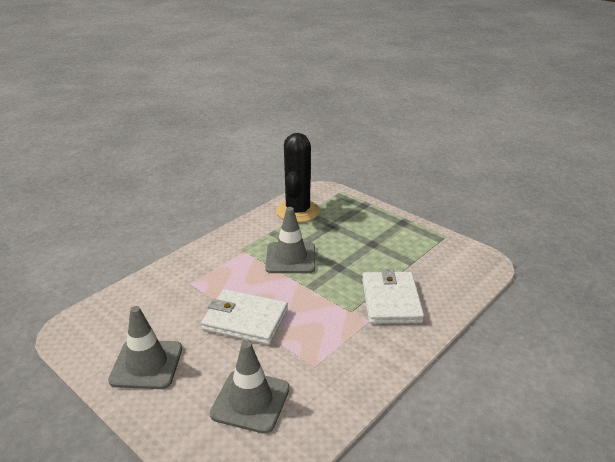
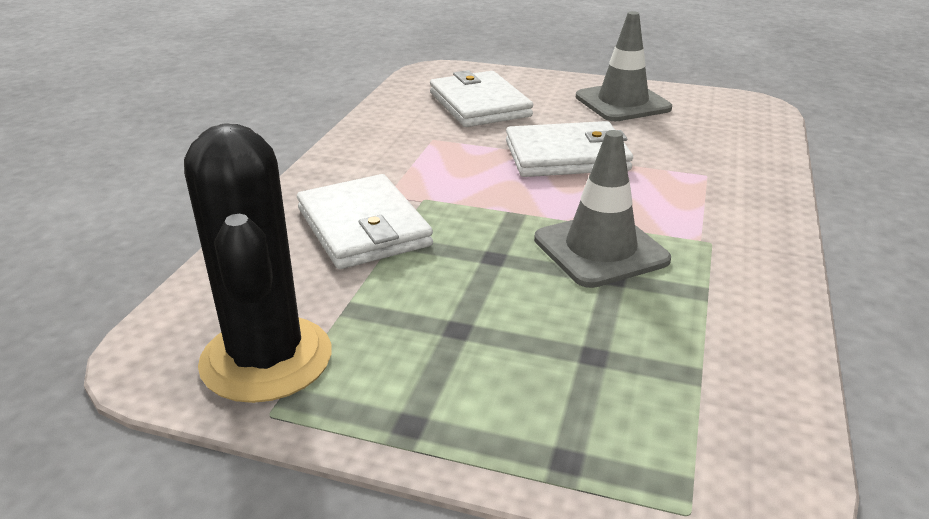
camera: 155 degrees right, 0 degrees up
(250, 401) = (479, 104): grey traffic cone -> white wallet
(297, 211) = (721, 371): black cactus -> black cactus (266, 359)

